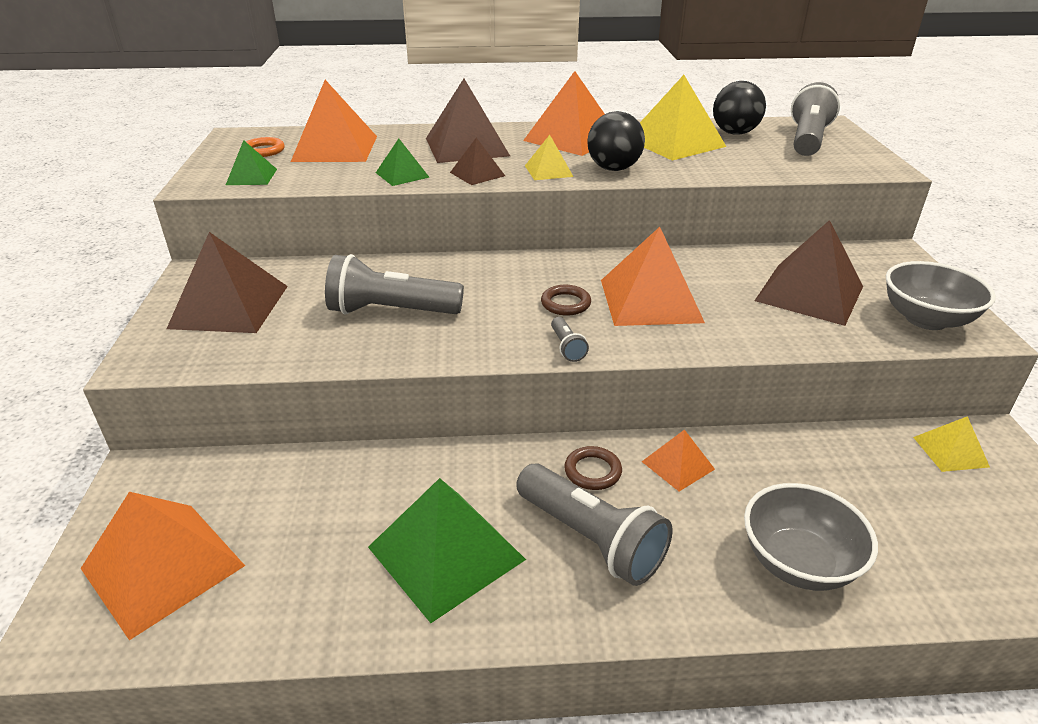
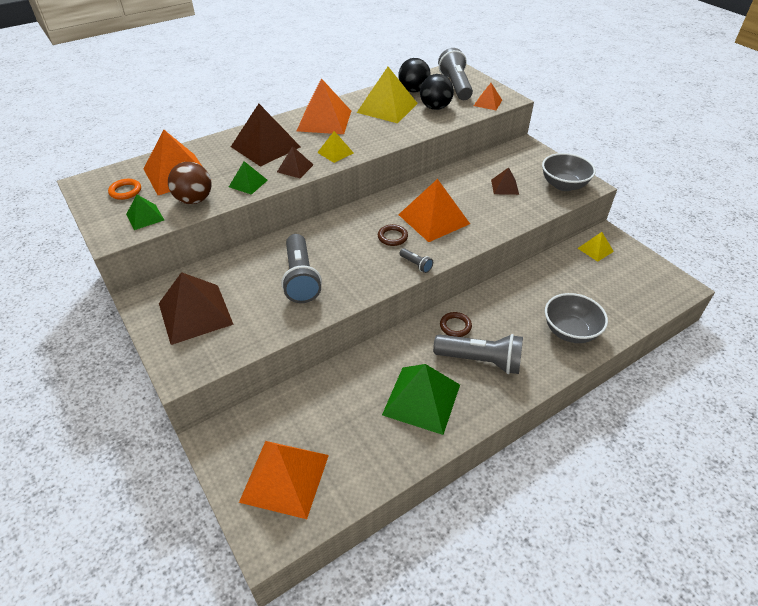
camera: 30 degrees left, 10 degrees up
(322, 175) = (194, 200): none -> brown ball
(391, 311) = (301, 278): grey flashlight -> grey flashlight turned 75 degrees counterclockwise
(613, 169) = (371, 140): black ball -> black ball (435, 107)
(677, 465) = (490, 306): orange pyramid -> orange pyramid (488, 103)
(809, 293) = (504, 187): brown pyramid -> brown pyramid, size x0.52

